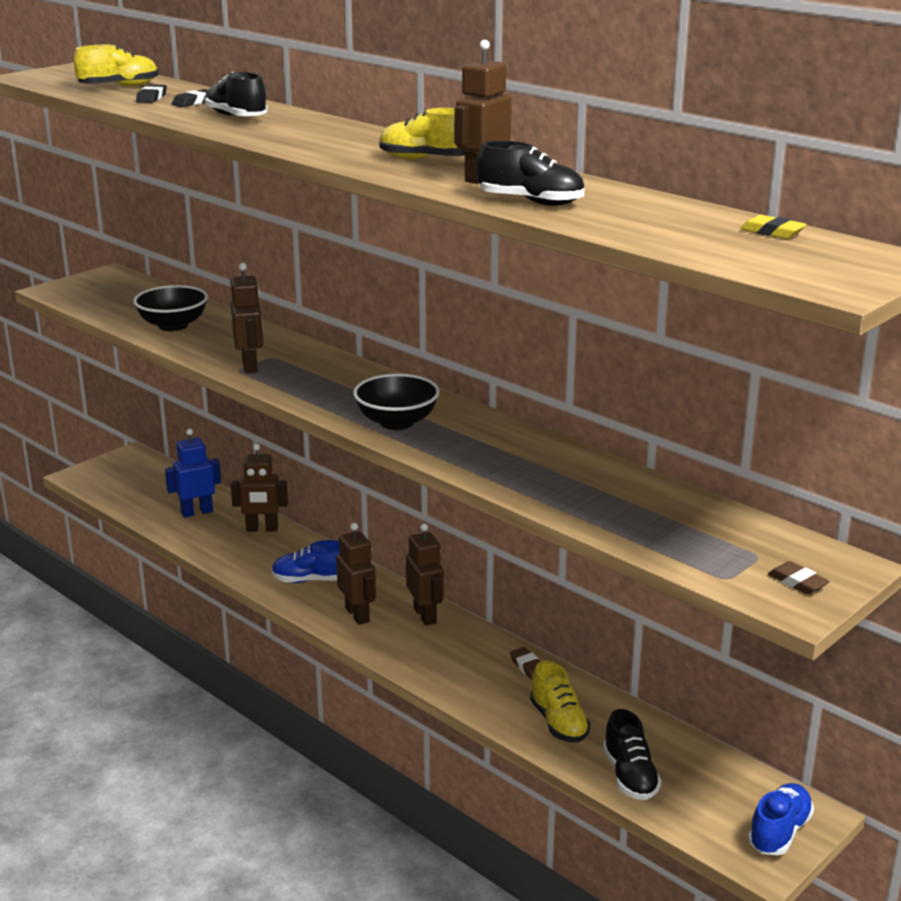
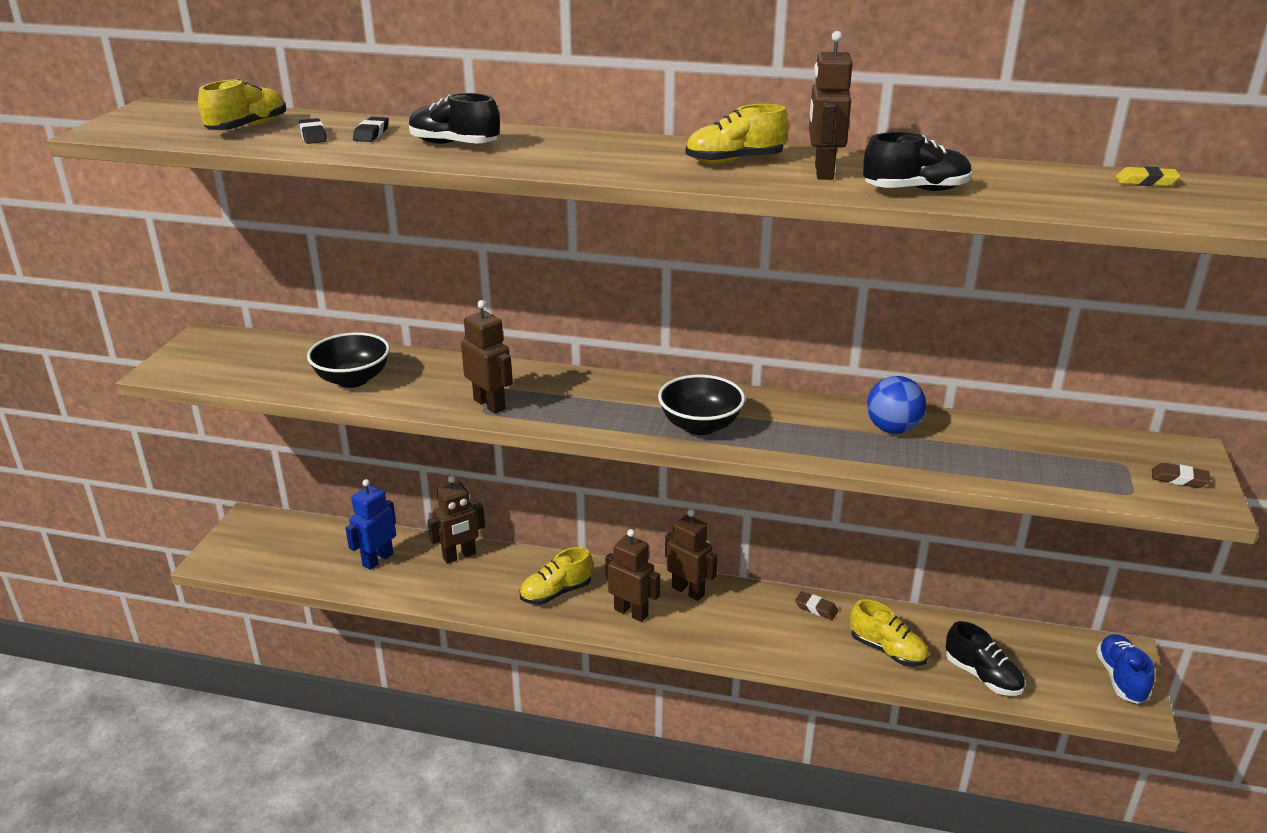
camera: 30 degrees left, 5 degrees up
(311, 580) = (556, 592): blue shoe -> yellow shoe
(566, 468) = (892, 429): none -> blue ball

